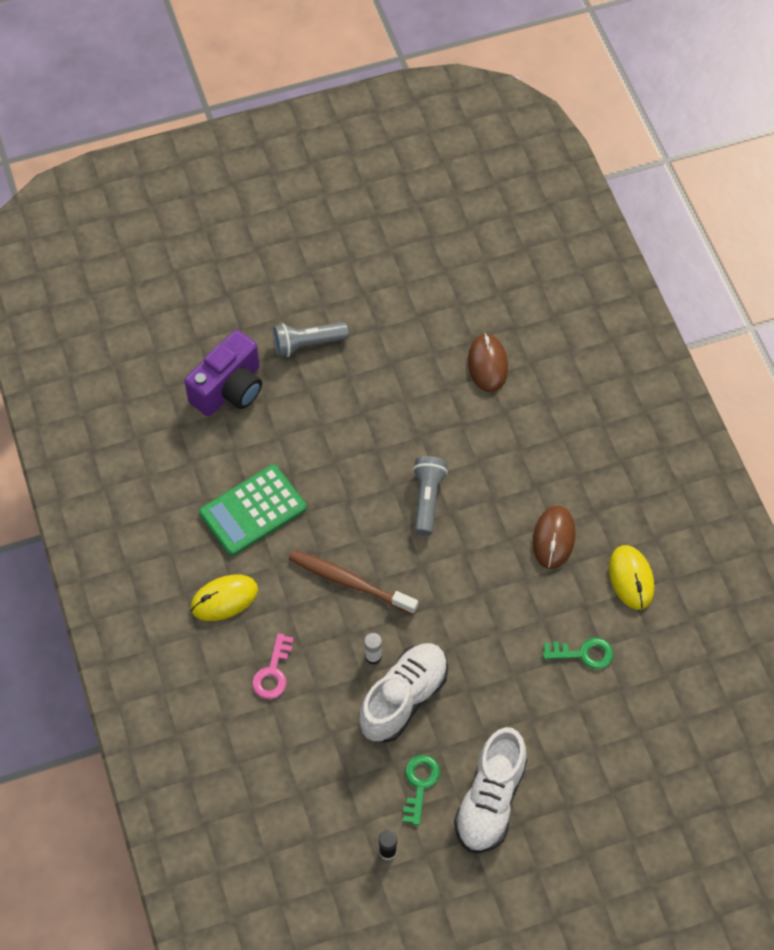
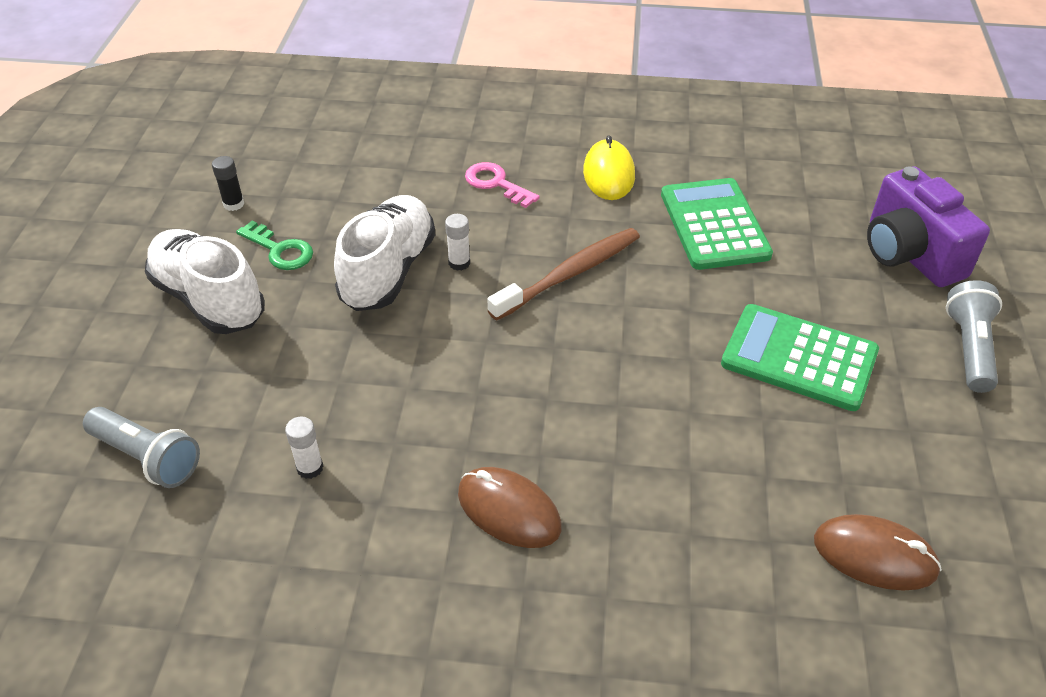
camera: 115 degrees right, 15 degrees down
(361, 429) = (799, 358): none -> green calculator
(403, 698) = (388, 271): white shoe -> white shoe turned 135 degrees counterclockwise
(427, 499) = (651, 388): grey flashlight -> grey flashlight (147, 458)
(583, 654) = (310, 468): green key -> white glue stick
(631, 578) = (380, 584): yellow mouse -> none

